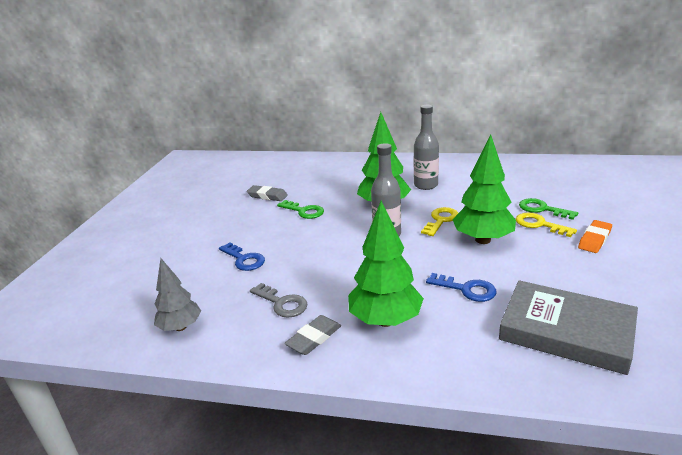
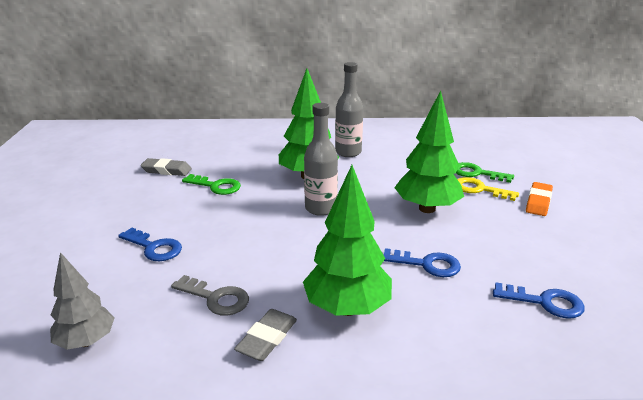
camera: 15 degrees left, 0 degrees up
(441, 220) = (376, 189): yellow key -> none
(566, 331) = (545, 302): grey book -> blue key

